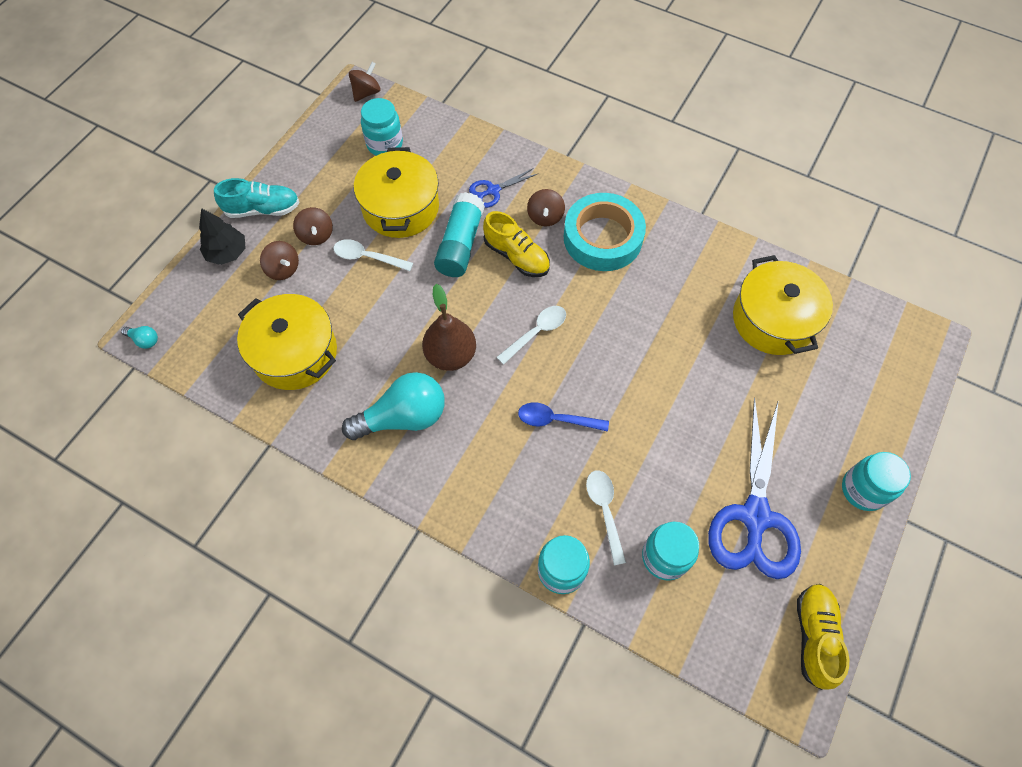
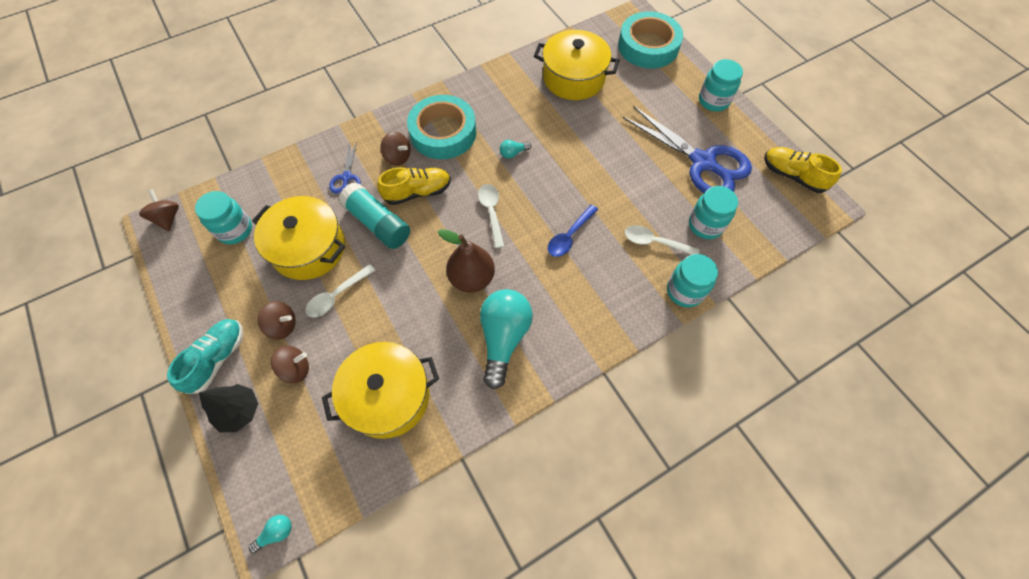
camera: 60 degrees left, 0 degrees up
(623, 314) = (513, 153): none -> turquoise light bulb
(891, 375) = (648, 46): none -> turquoise tape

